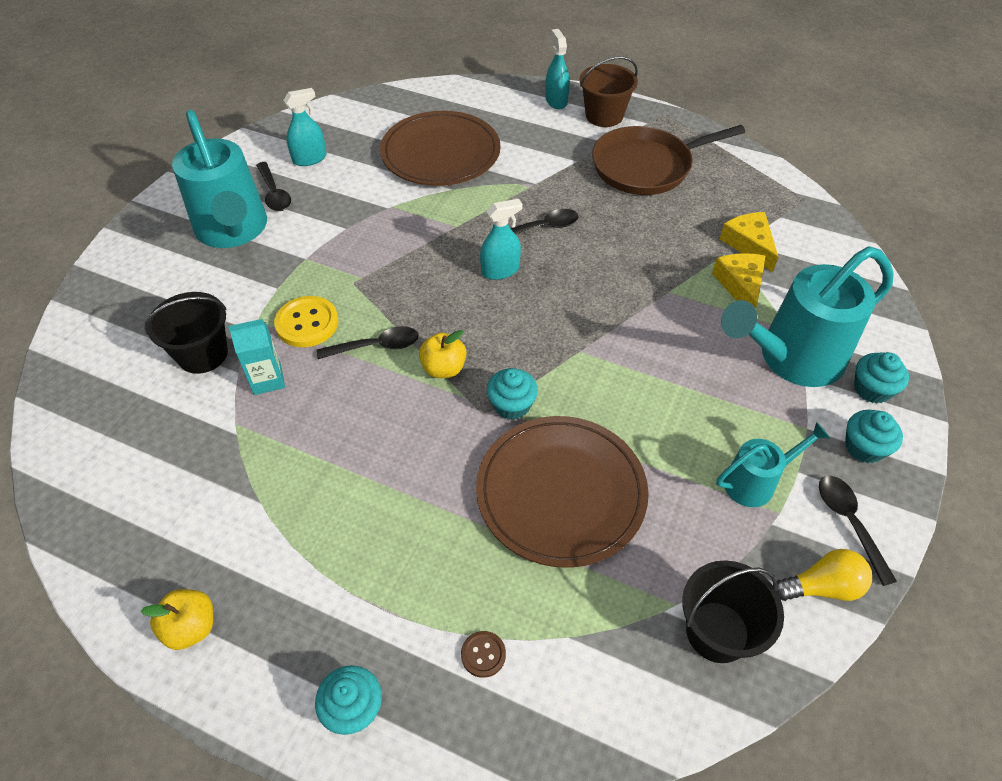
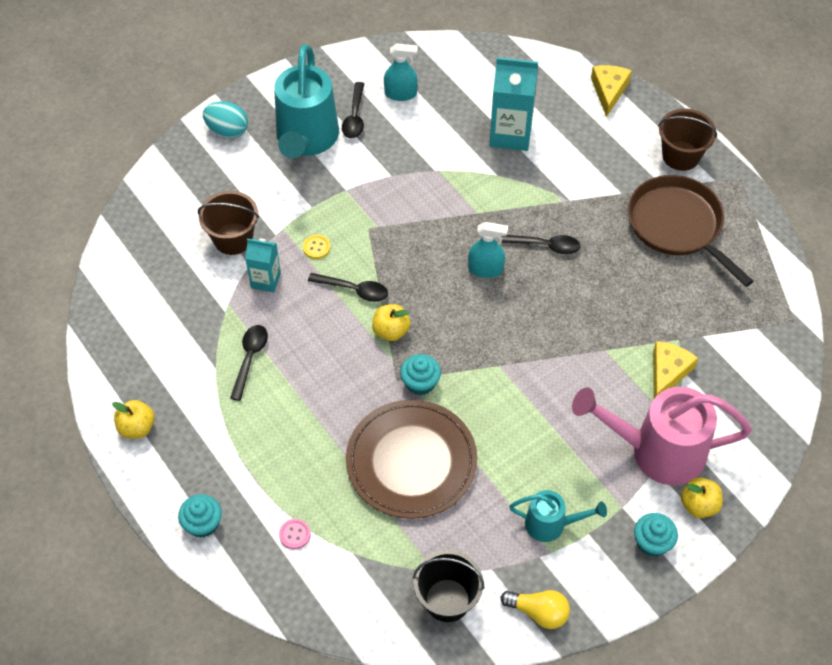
camera: 30 degrees right, 5 degrees up
(137, 255) = (227, 131): none -> turquoise egg
(202, 354) = (233, 239): black bucket -> brown bucket
(307, 323) = (316, 247): yellow button -> yellow button, size x0.54
(440, 153) = (510, 134): brown plate -> turquoise carton
(483, 654) = (294, 534): brown button -> pink button
(556, 101) = (649, 121): turquoise spray bottle -> none
(646, 166) = (678, 226): brown pan -> brown pan turned 45 degrees clockwise
(749, 244) = (706, 340): yellow cheese -> yellow cheese (609, 91)
(791, 359) = (656, 451): turquoise watering can -> pink watering can
(849, 523) = (594, 584): black spoon -> black spoon (250, 358)
(872, 389) = (699, 505): turquoise cupcake -> yellow apple

